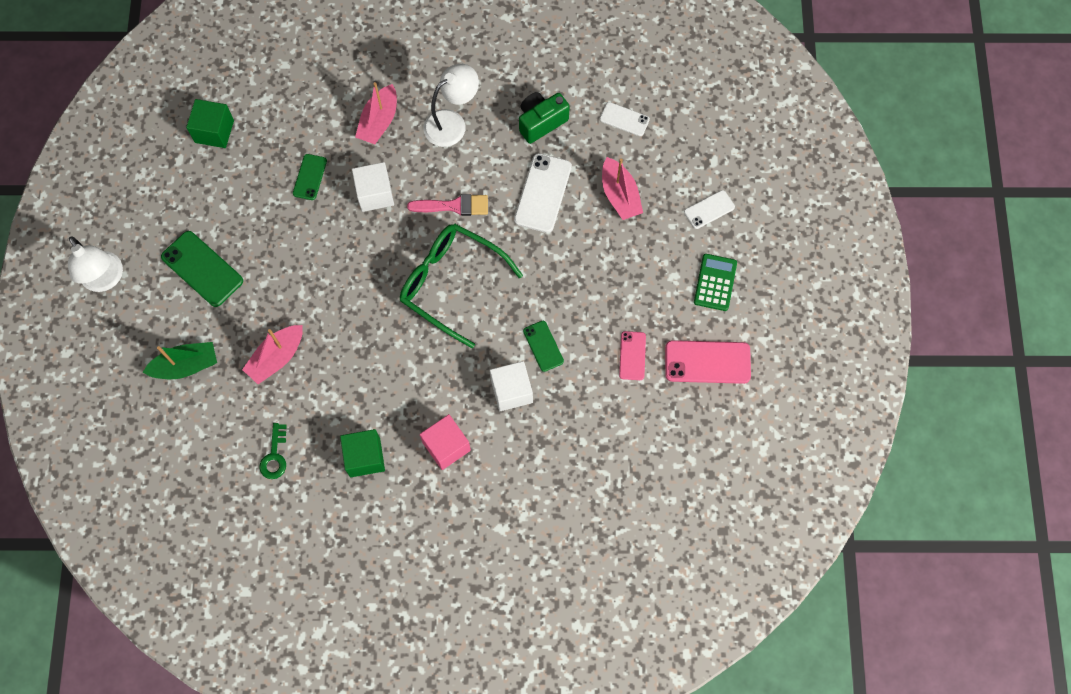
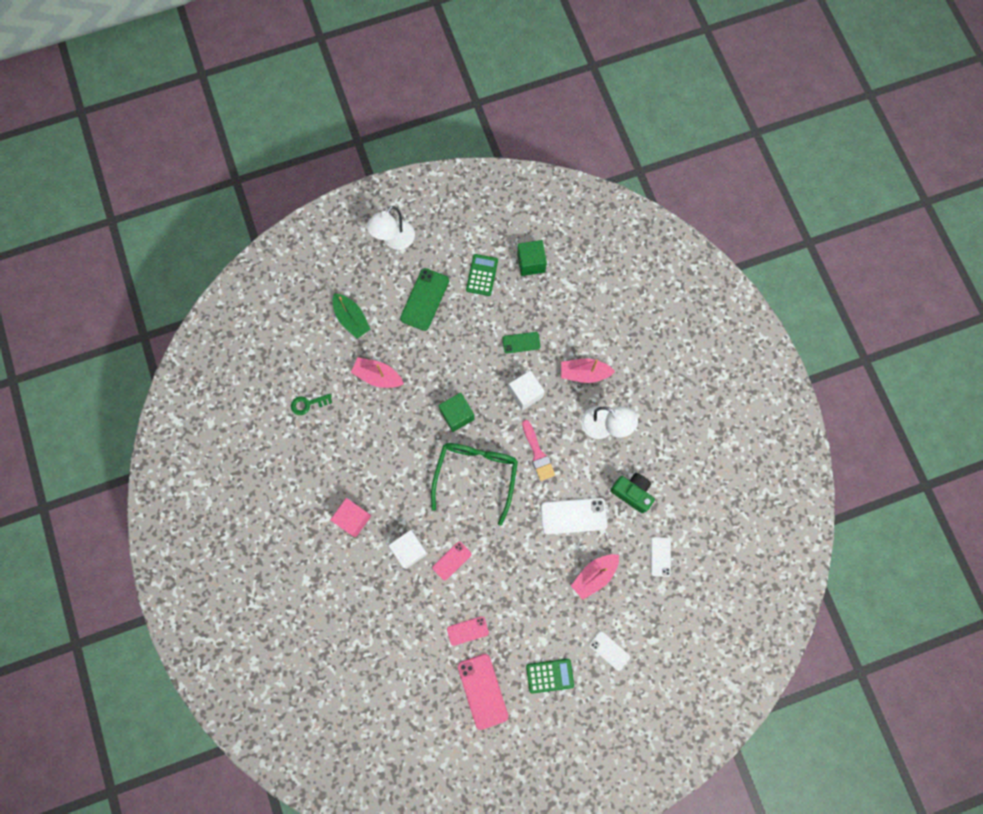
camera: 70 degrees right, 5 degrees up
(203, 192) = (482, 275): none -> green calculator
(365, 457) = (327, 465): green cube -> green cube (457, 415)
(543, 346) = (452, 560): green phone -> pink phone

